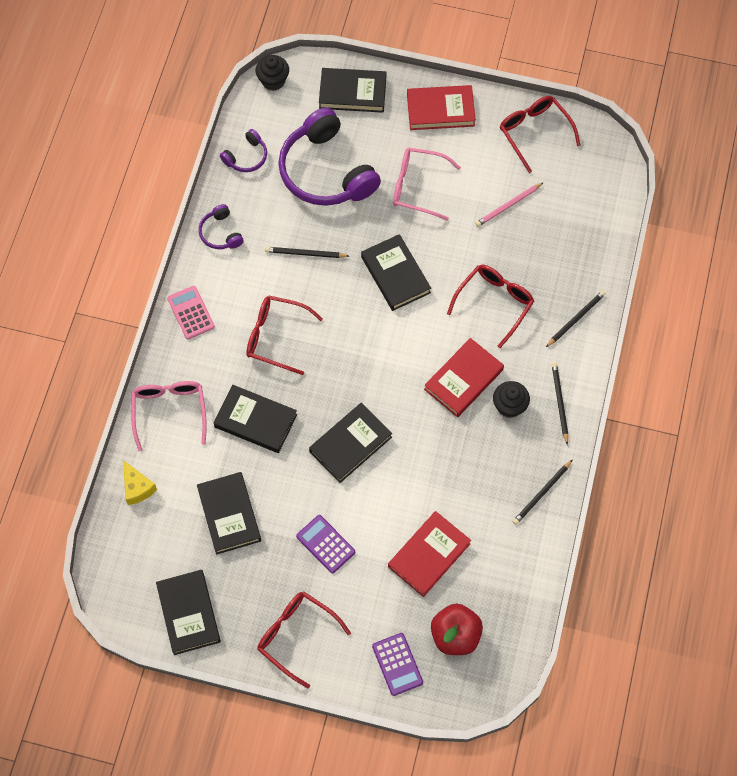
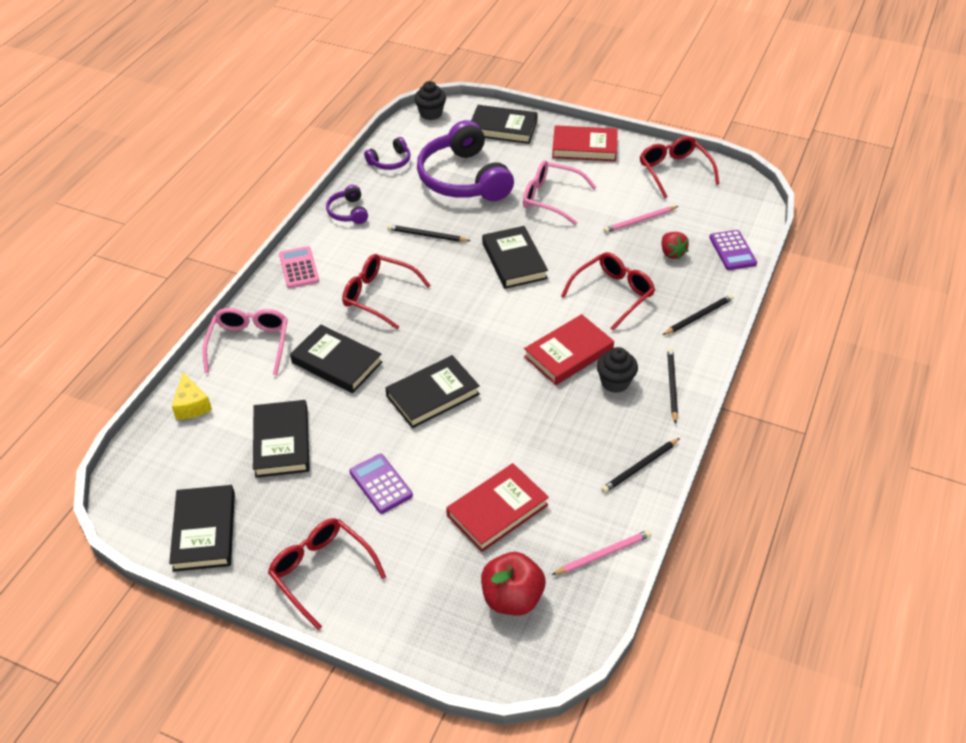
camera: 10 degrees right, 20 degrees down
(397, 664) = (434, 620): purple calculator -> purple calculator (732, 250)
(522, 583) = (603, 554): none -> pink pencil
(543, 244) = (672, 253): none -> red strawberry

